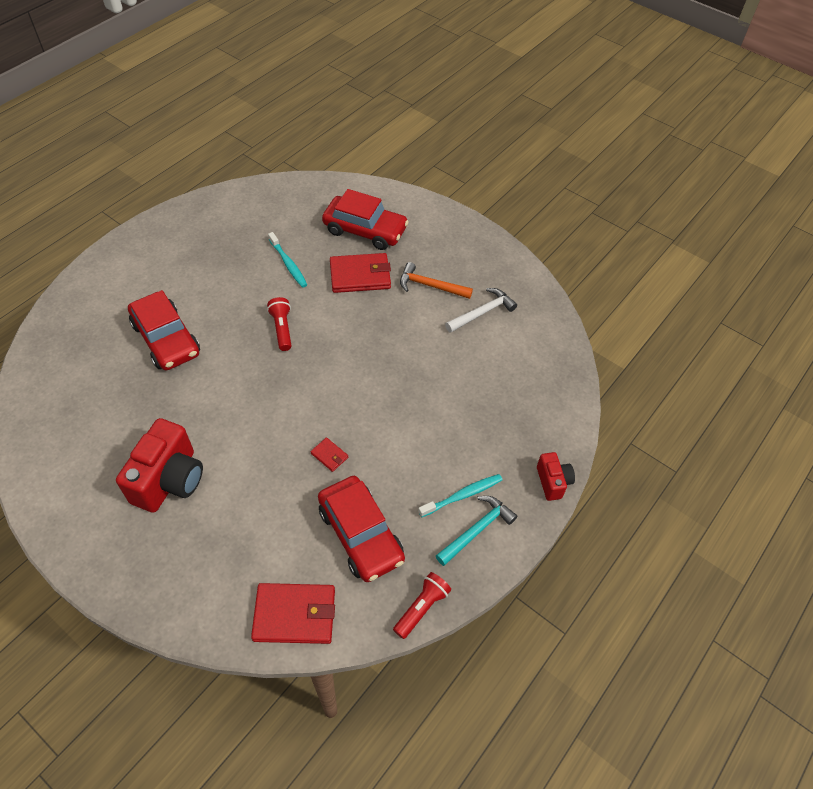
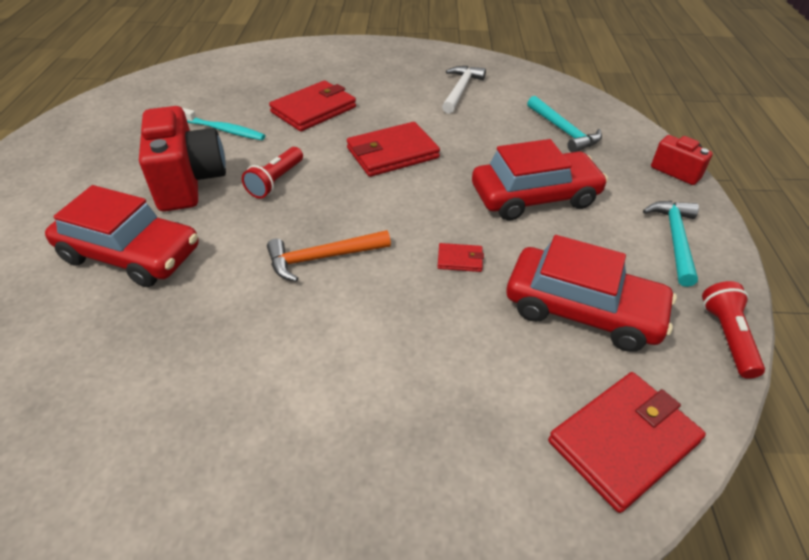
camera: 35 degrees left, 10 degrees down
(170, 480) = (291, 398): red camera -> red camera (189, 182)
(282, 329) = (276, 181): red flashlight -> red flashlight turned 105 degrees counterclockwise
(365, 230) = (279, 79): red car -> red car (534, 196)
(373, 347) = (392, 153): none -> red wallet
(430, 286) = (391, 91): orange hammer -> orange hammer (322, 258)
(462, 495) = (625, 221): turquoise toothbrush -> none
(513, 396) = (563, 131): none -> turquoise hammer

